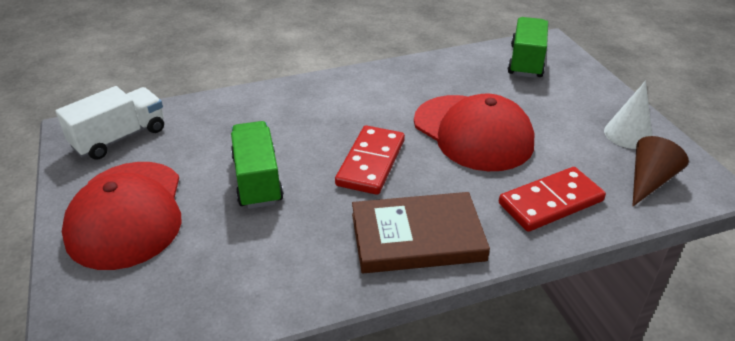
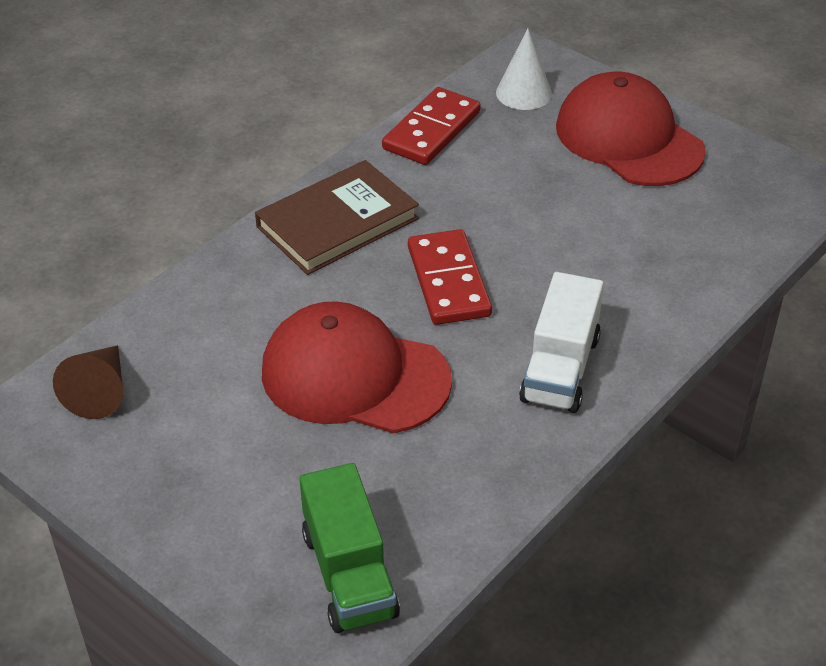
camera: 150 degrees right, 5 degrees up
(119, 138) = (754, 197): white truck -> white truck (560, 369)
(257, 180) = (549, 214): green truck -> none
(551, 202) = (214, 313): red domino -> red domino (431, 130)
(628, 134) = (137, 464): white cone -> white cone (523, 93)

